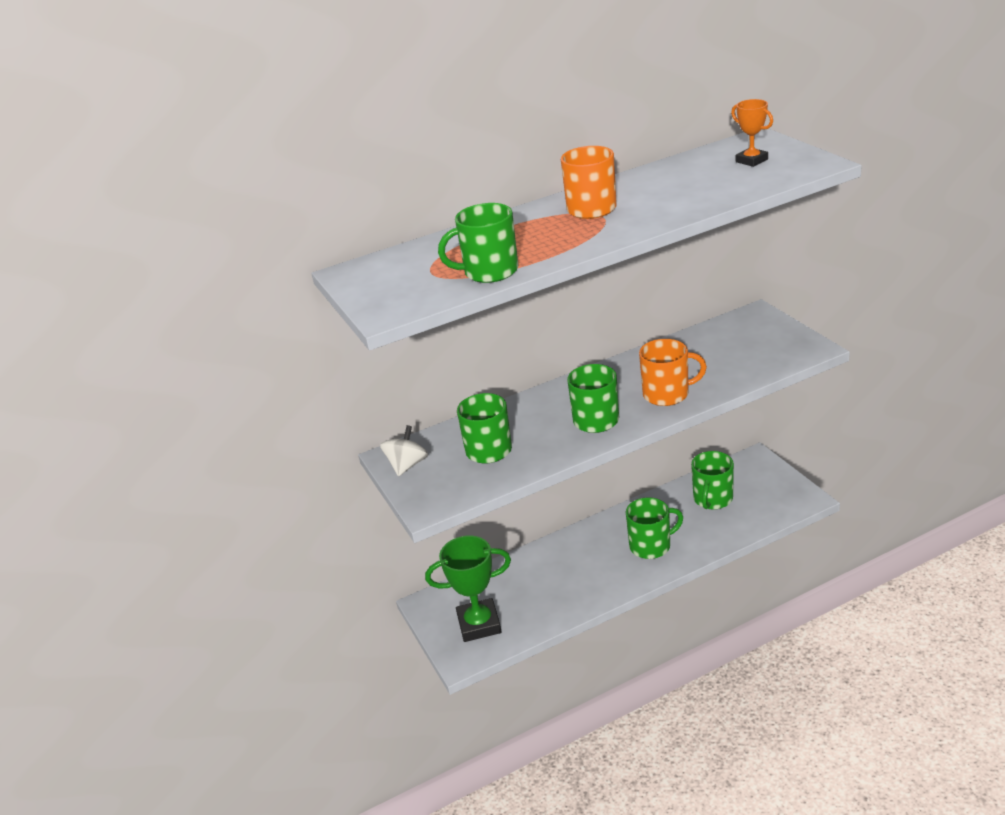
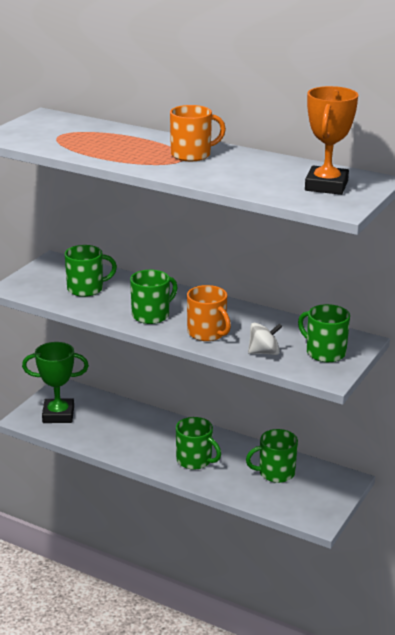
camera: 50 degrees right, 5 degrees down
(407, 465) = (48, 268): white spinning top -> white spinning top (264, 352)
(479, 624) = (58, 415): green trophy -> green trophy turned 45 degrees counterclockwise
(489, 272) = (72, 148): green mug -> green mug (324, 352)
(751, 160) = (326, 186): orange trophy -> orange trophy, size x1.84

